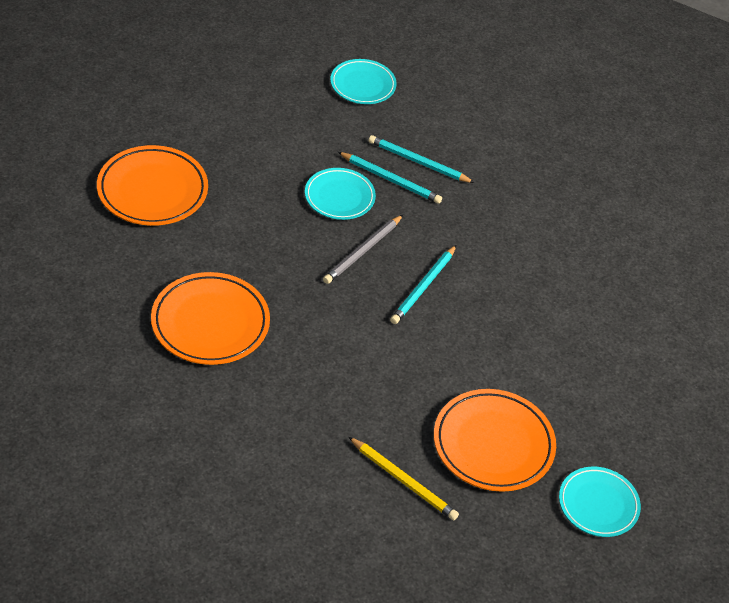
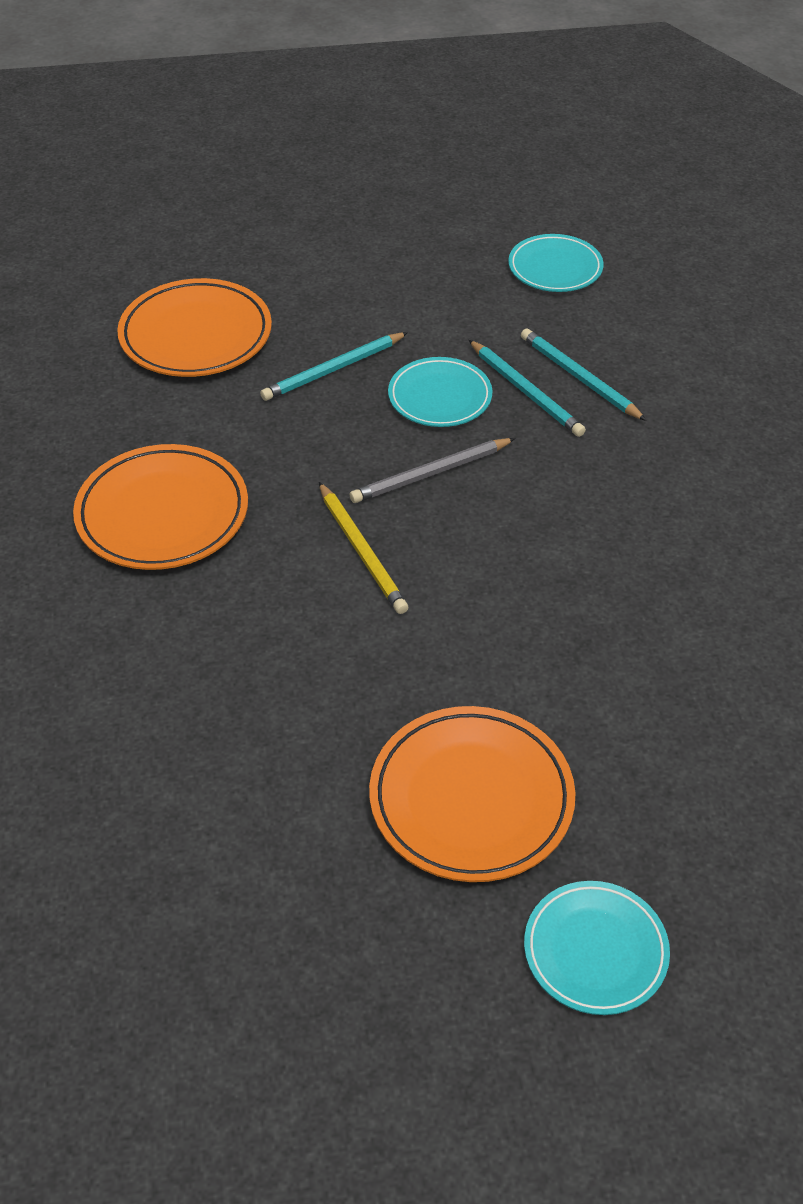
camera: 30 degrees right, 0 degrees up
(404, 480) = (300, 811): yellow pencil -> yellow pencil (362, 551)
(423, 287) = (492, 542): turquoise pencil -> turquoise pencil (333, 370)

